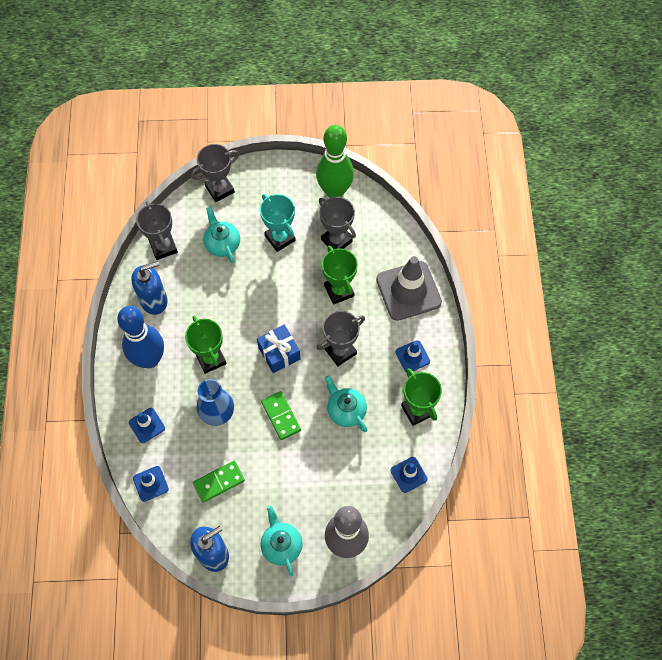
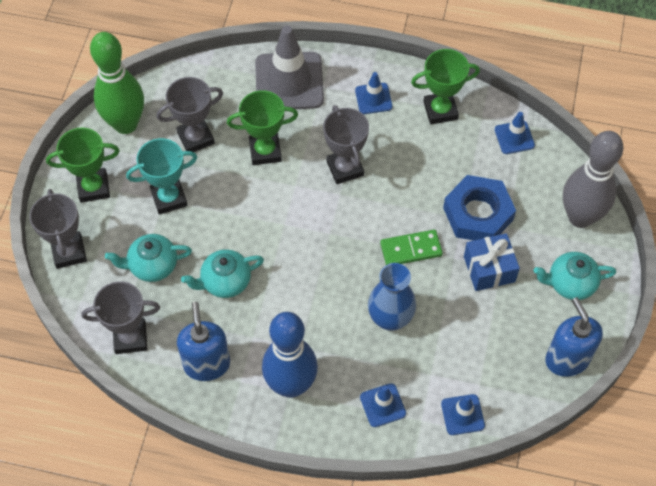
camera: 75 degrees left, 5 degrees down
(211, 359) = (312, 312): green trophy -> green trophy (93, 187)
(219, 482) = (478, 335): green domino -> none
(279, 353) = (328, 233): blue gift -> blue gift (489, 269)
(326, 460) = (478, 214): none -> blue nut
(345, 410) = (421, 180): turquoise teapot -> turquoise teapot (225, 281)

